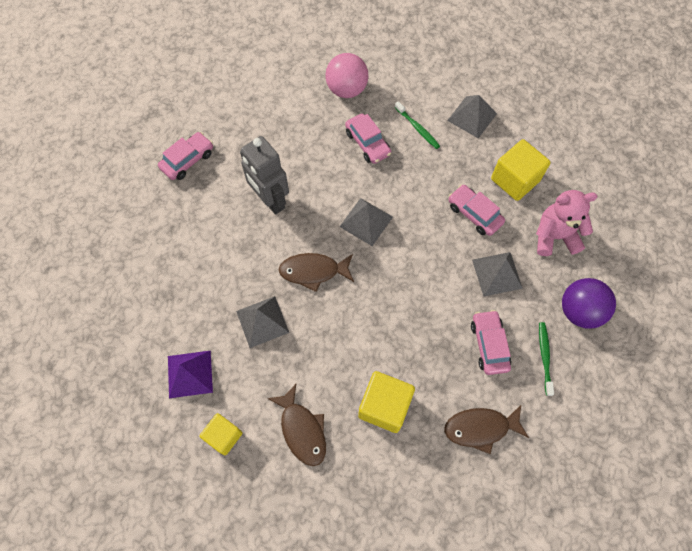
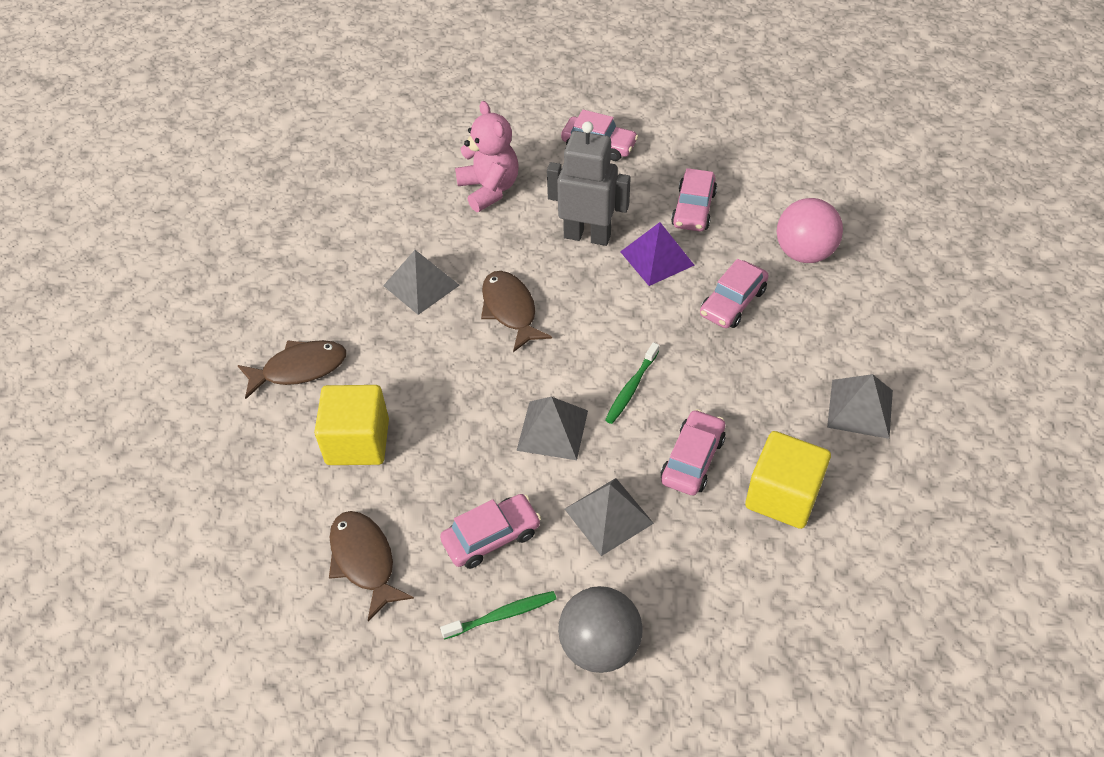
camera: 70 degrees right, 15 degrees down
(190, 374) = (331, 246): purple pyramid -> purple pyramid (657, 258)
(224, 436) = (269, 301): yellow cube -> none
(270, 200) = (587, 236): grey robot -> grey robot turned 75 degrees clockwise
(279, 130) = (693, 209): none -> pink car
(302, 430) = (299, 369): brown fish -> brown fish turned 150 degrees counterclockwise
(366, 221) = (610, 339): grey pyramid -> grey pyramid (552, 430)
(417, 128) = (794, 349): green toothbrush -> green toothbrush (631, 388)
(554, 236) = (712, 577): pink teddy bear -> pink teddy bear (489, 189)
(579, 311) = (599, 646): purple ball -> grey ball

